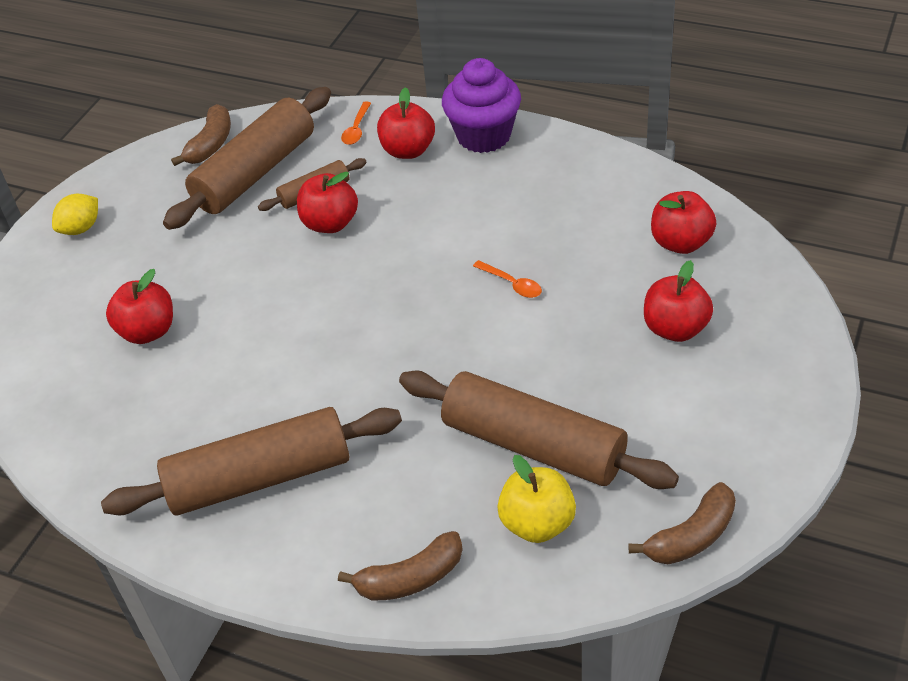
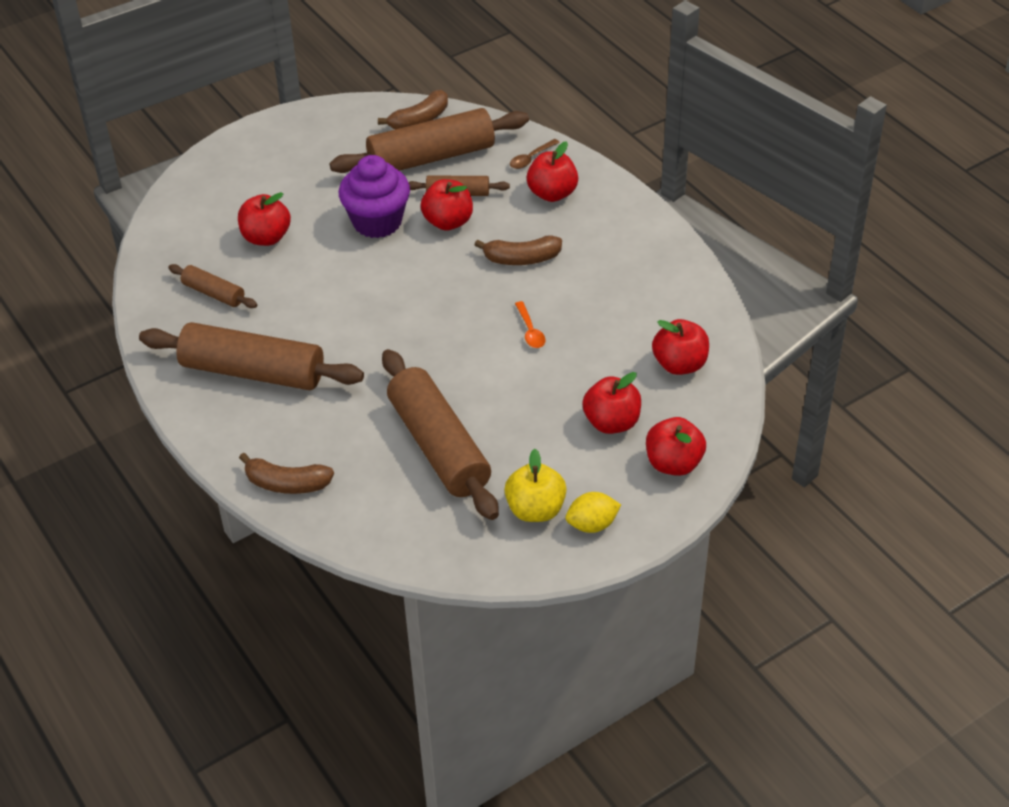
camera: 30 degrees right, 0 degrees up
(81, 228) = (283, 141): yellow lemon -> yellow lemon (592, 524)
(139, 418) = (214, 293): none -> brown rolling pin
(356, 129) = (531, 158): orange spoon -> brown spoon
(484, 136) = (617, 209): purple cupcake -> purple cupcake (377, 222)
(537, 523) = (394, 495): yellow apple -> yellow apple (535, 510)
(691, 536) = (482, 559): brown banana -> brown banana (521, 259)
(770, 335) = (673, 463): none -> red apple

